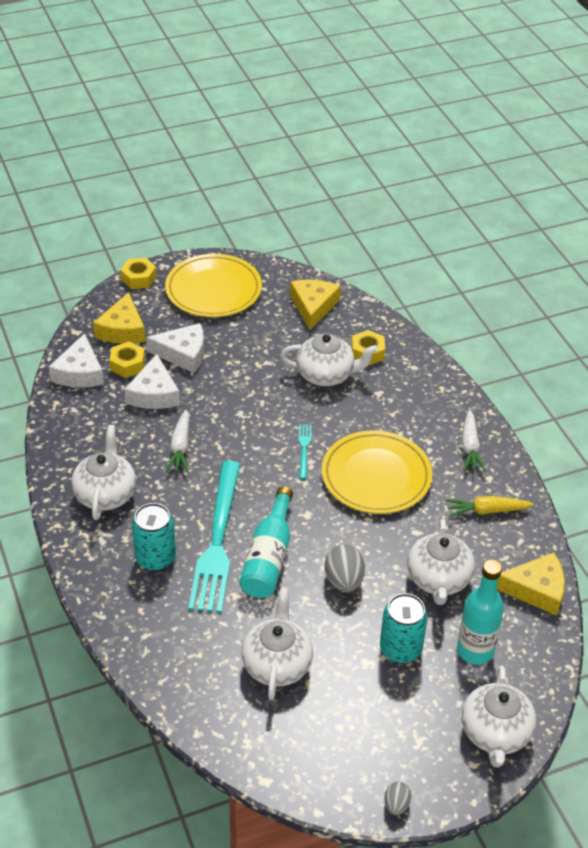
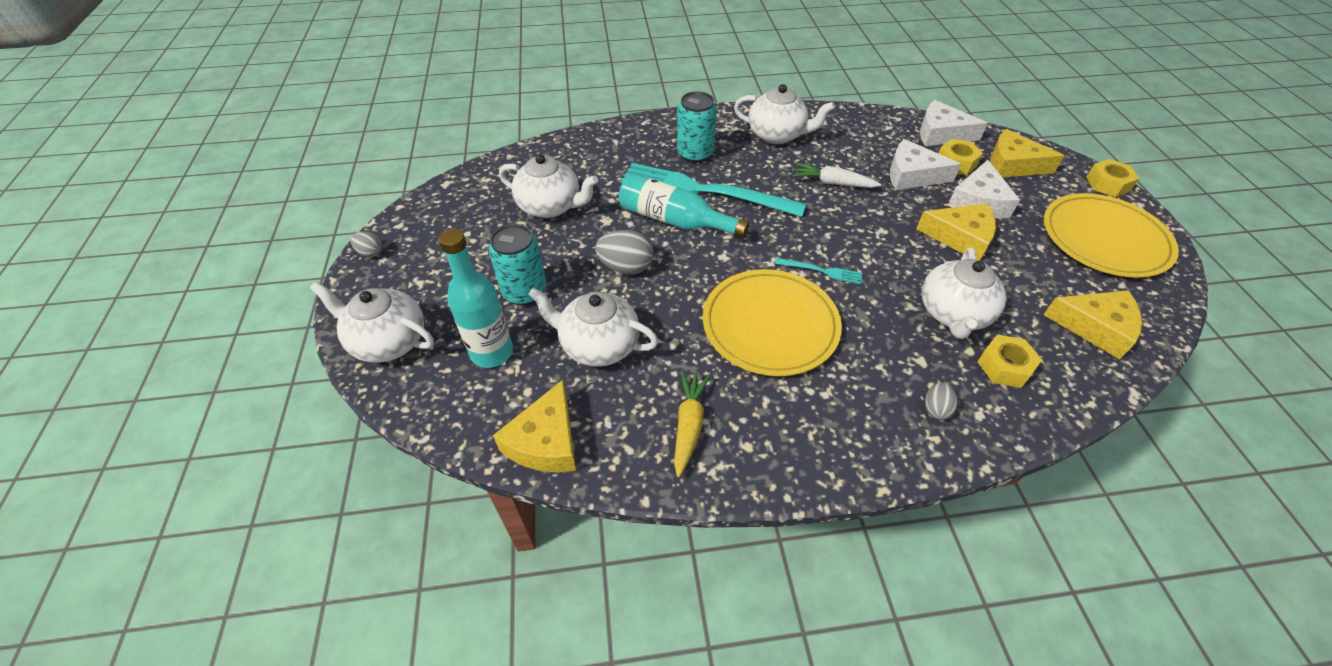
camera: 105 degrees right, 5 degrees up
(235, 367) = (960, 237): none -> yellow cheese
(418, 387) = (936, 409): none -> grey egg
(470, 447) = (810, 440): white carrot -> none

